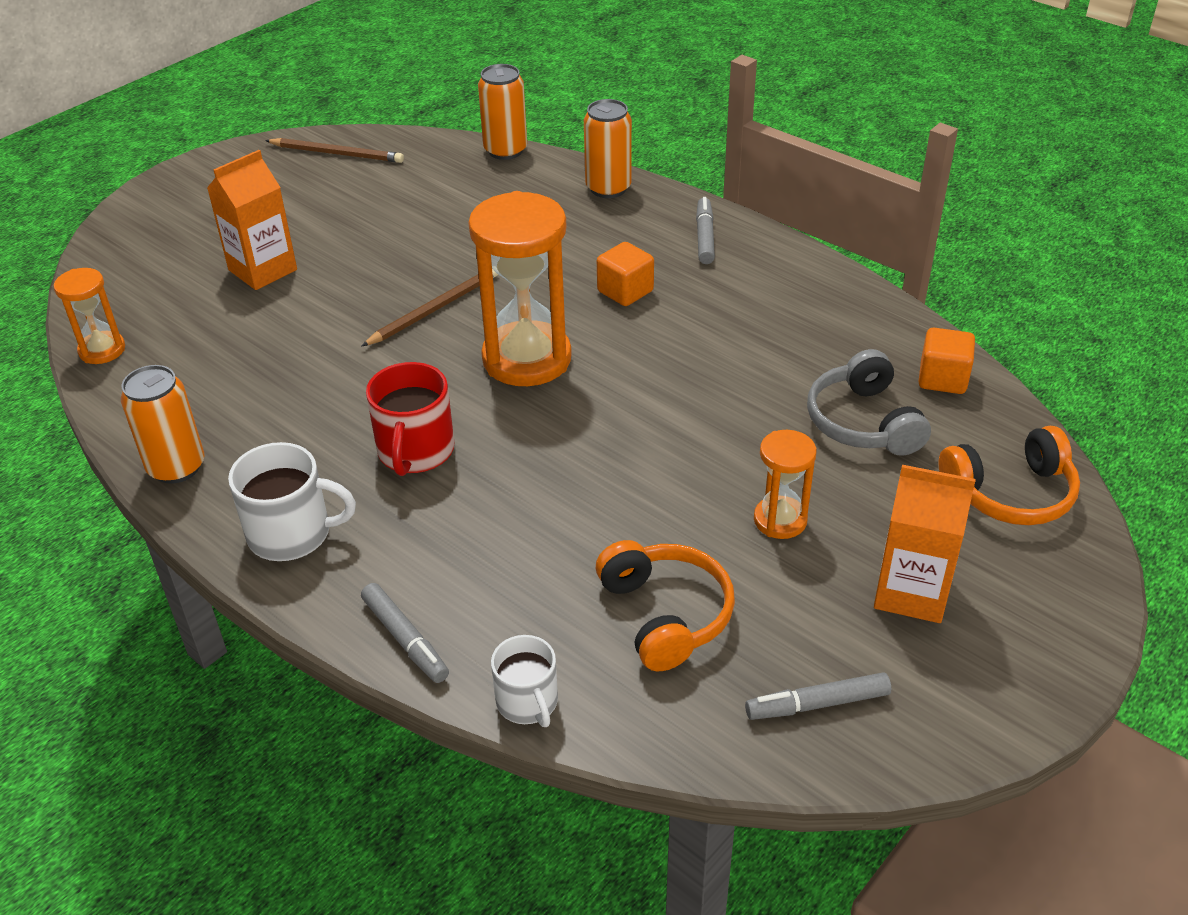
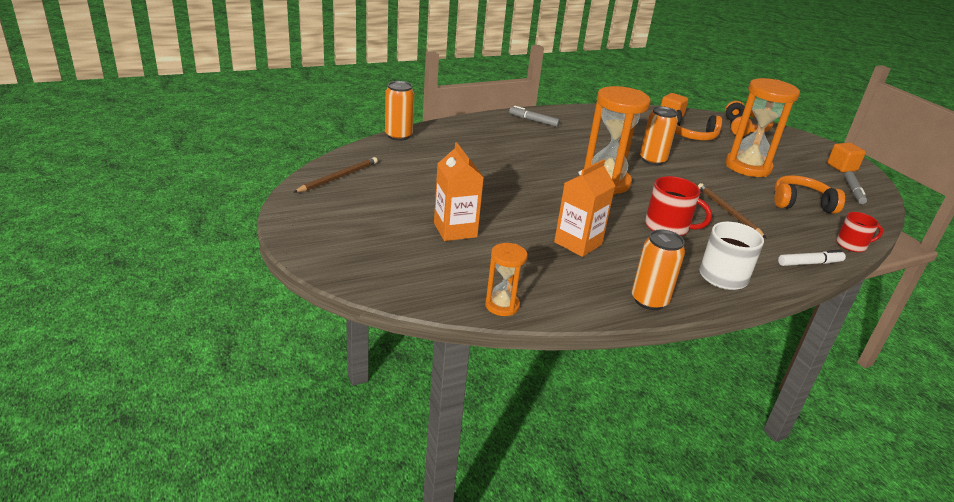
camera: 70 degrees left, 10 degrees down
(405, 639) = (809, 263): grey marker -> white marker
(434, 309) = (543, 192): brown pencil -> brown pencil (728, 212)
(527, 702) = (852, 245): white mug -> red mug
(608, 188) = (467, 125): orange can -> orange can (652, 160)
(625, 291) = (565, 147): orange cube -> orange cube (841, 167)
(780, 520) = (748, 167): orange hourglass -> orange hourglass, size x1.93
(863, 422) = (692, 136): grey headphones -> orange headphones
(911, 592) = (795, 159): orange carton -> orange carton (578, 243)

